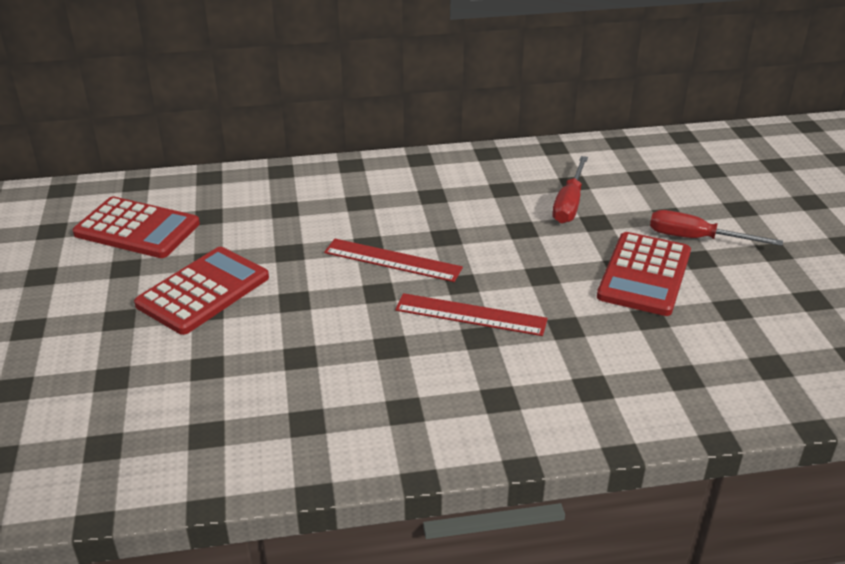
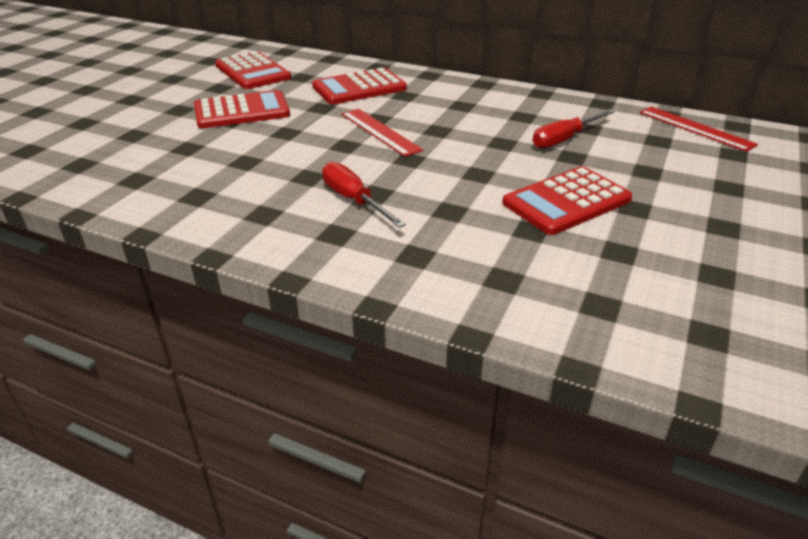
camera: 35 degrees right, 0 degrees up
(298, 209) = (359, 88): none -> red calculator
(470, 315) = (388, 179): red ruler -> red ruler (695, 128)
(696, 238) = (652, 194): red screwdriver -> red screwdriver (354, 200)

